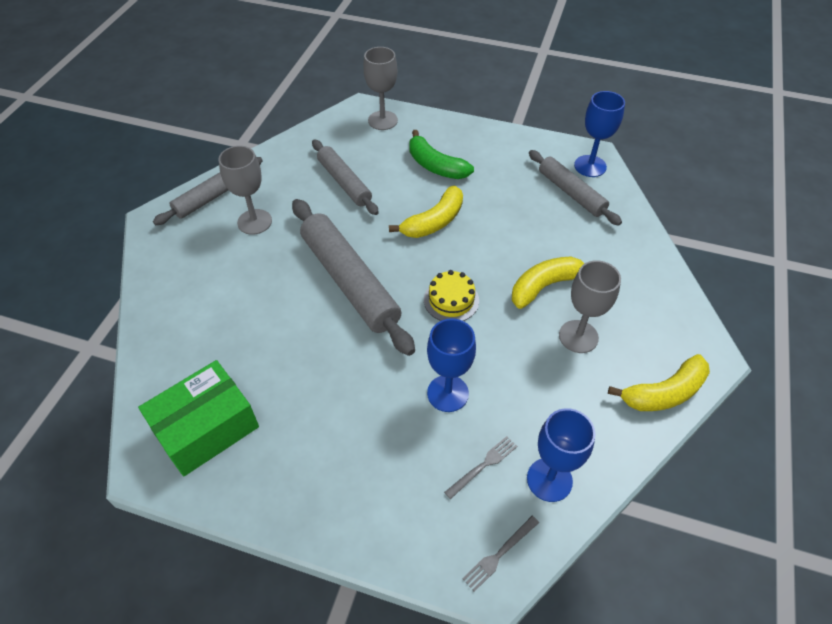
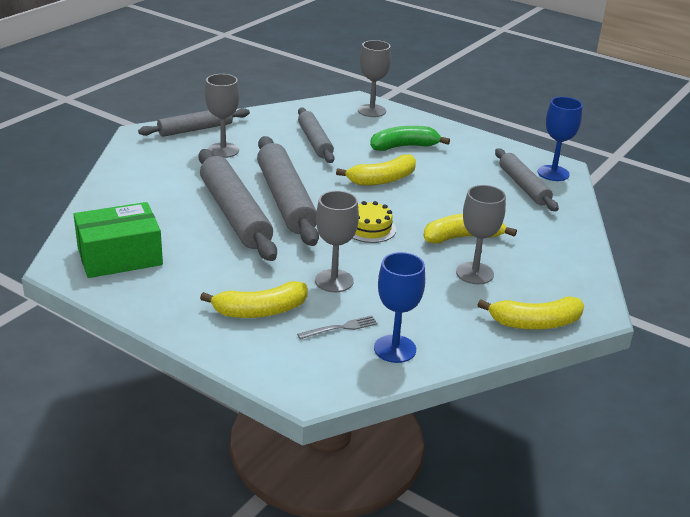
camera: 15 degrees right, 20 degrees down
(305, 319) = (234, 214): none -> grey rolling pin
(391, 467) = (260, 311): none -> yellow banana
(435, 166) = (404, 146): green banana -> green banana turned 105 degrees clockwise
(447, 393) = (334, 281): blue goblet -> grey goblet
(499, 554) = (324, 379): grey fork -> none

